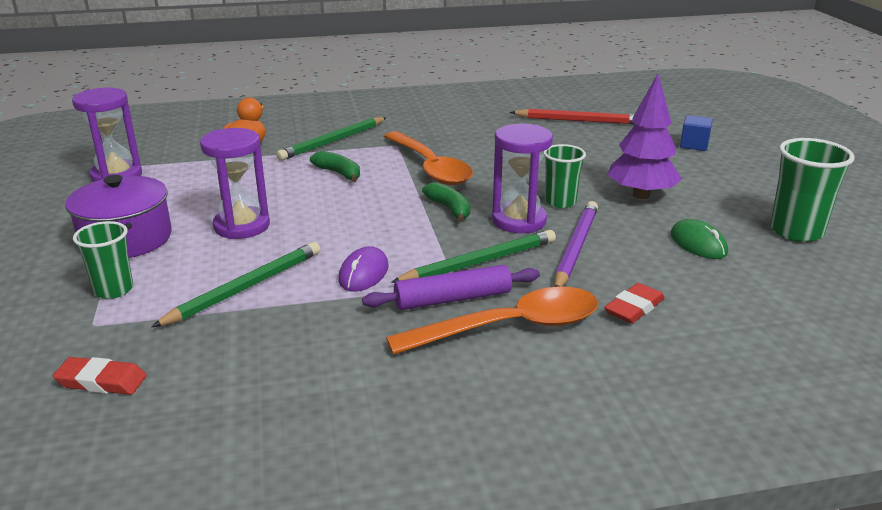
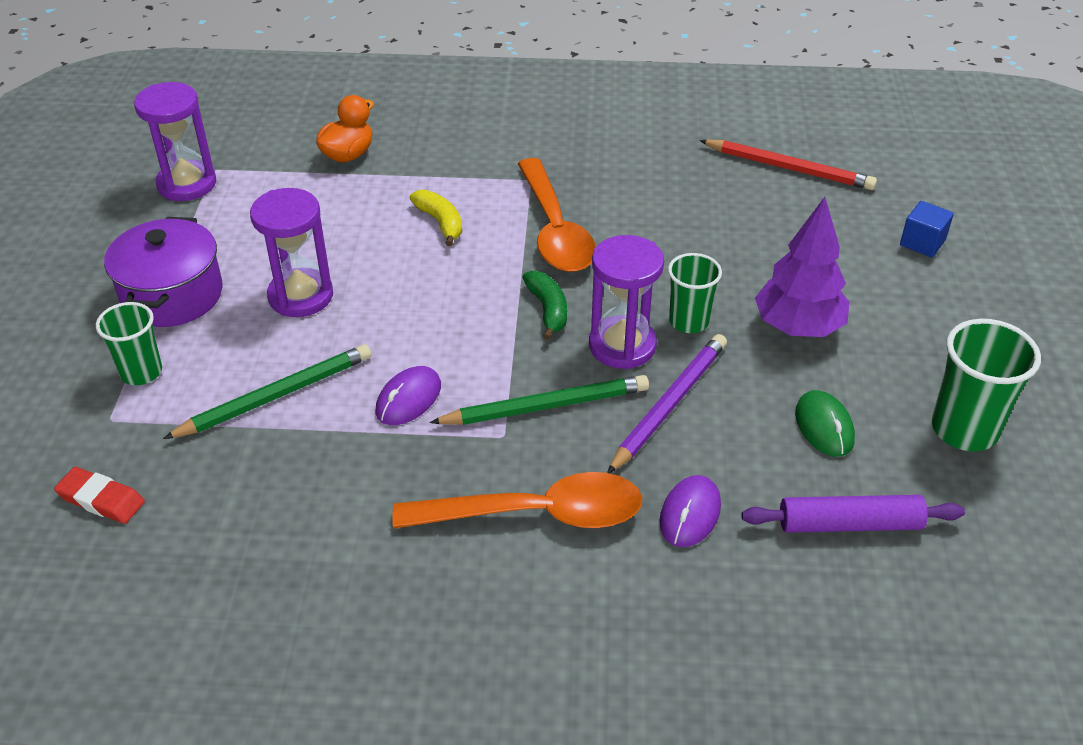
camera: 15 degrees right, 15 degrees up
(333, 141) = (454, 160): green pencil -> none
(339, 173) = (440, 222): green banana -> yellow banana
(453, 299) = (491, 458): purple rolling pin -> purple rolling pin (850, 524)
(634, 308) = (690, 514): red eraser -> purple mouse

